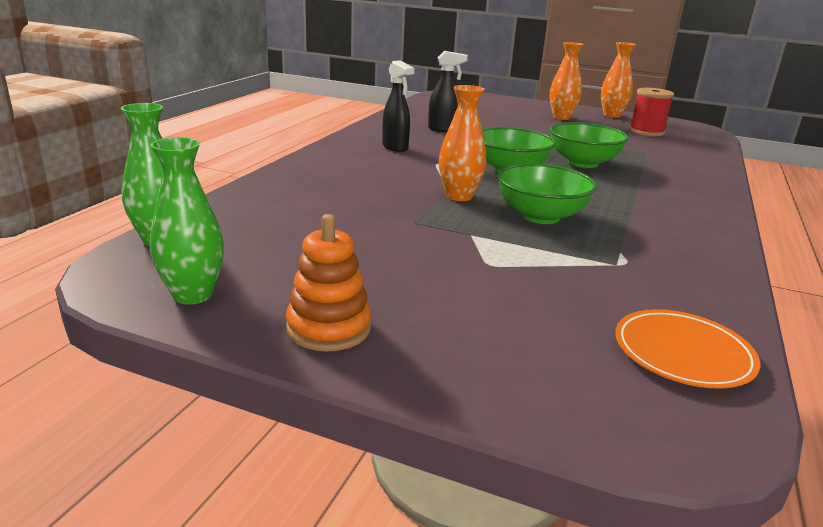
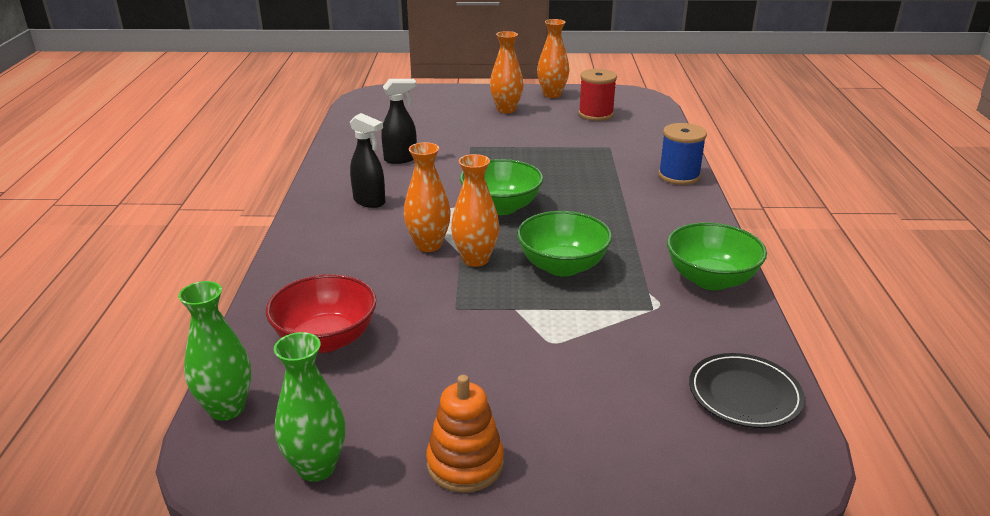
camera: 20 degrees left, 5 degrees up
(282, 217) = (326, 339): none -> red bowl
(423, 180) = (428, 245): none -> orange vase
(583, 163) = (561, 178): green bowl -> green bowl (710, 279)
(683, 353) = (744, 394): orange plate -> black plate
(708, 181) = (679, 176): none -> blue spool

